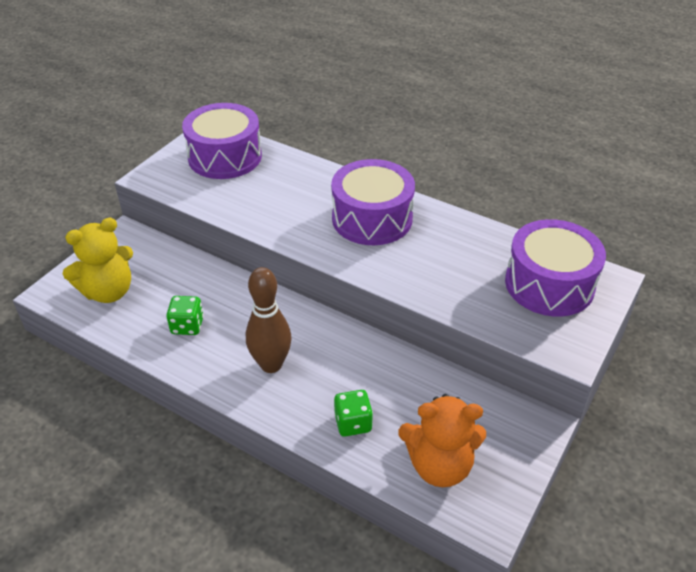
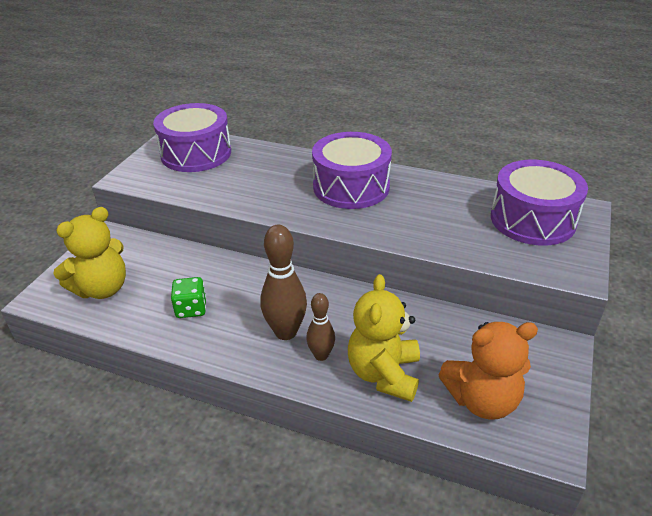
camera: 10 degrees left, 5 degrees down
(298, 394) = (321, 355): none -> brown bowling pin
(353, 423) = (384, 374): green dice -> yellow teddy bear

